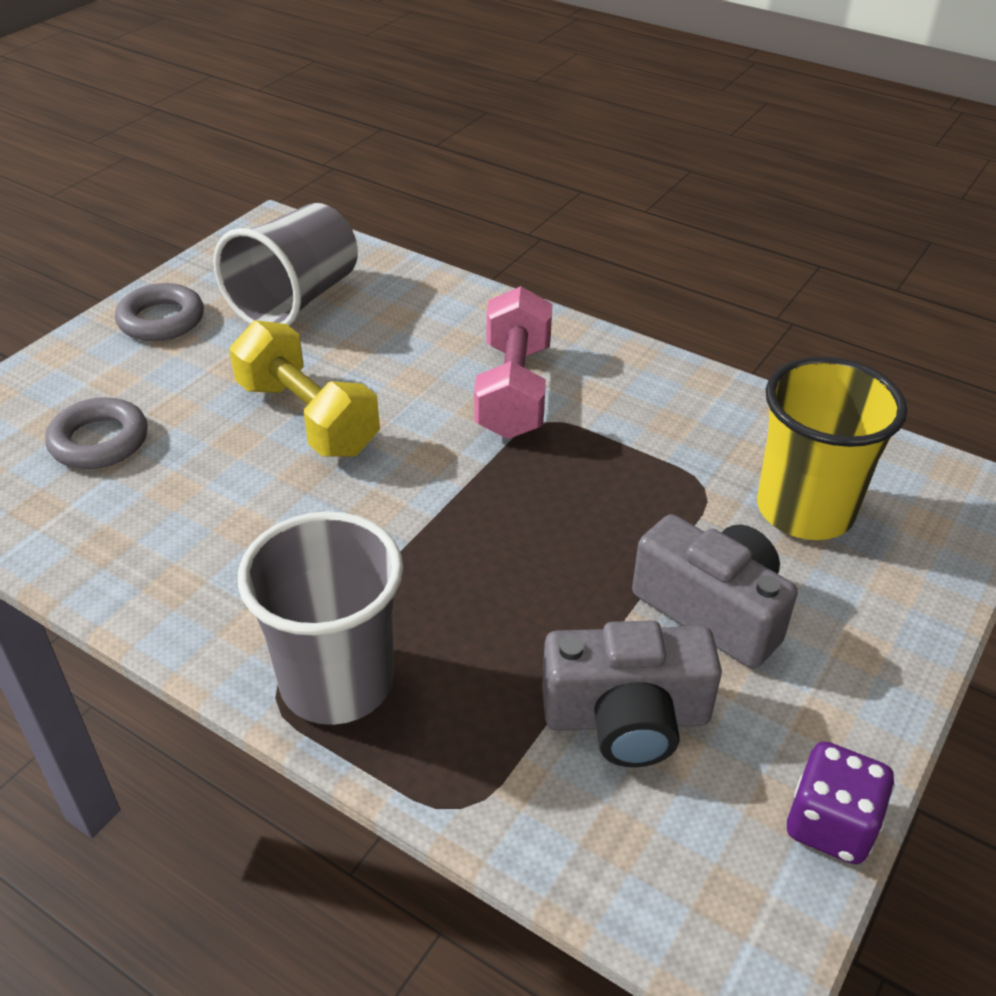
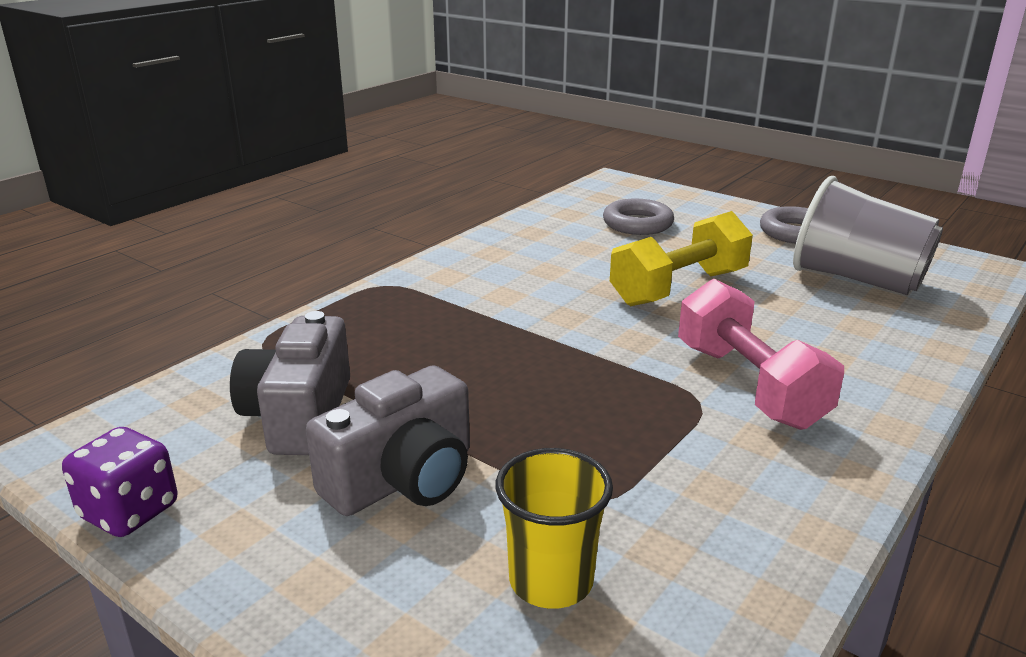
camera: 95 degrees right, 15 degrees down
(337, 682) = (387, 303): grey cup -> none
(514, 391) = (749, 385): pink dumbbell -> pink dumbbell turned 60 degrees clockwise
(805, 510) = (551, 581): yellow cup -> yellow cup, size x0.64

